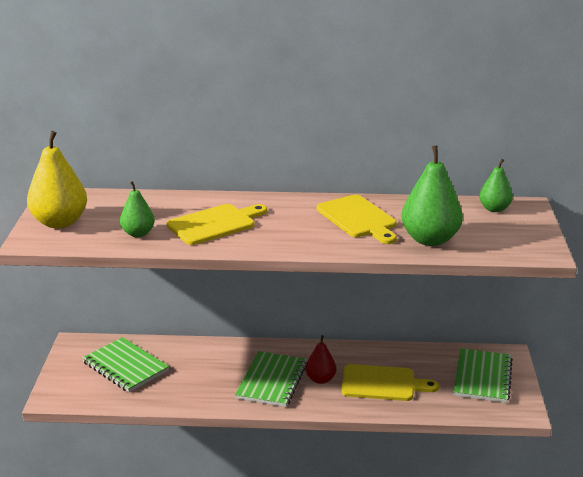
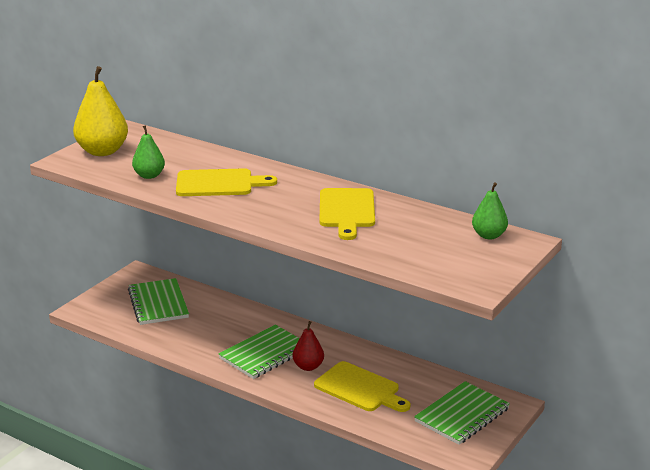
camera: 30 degrees right, 0 degrees up
(430, 239) = (386, 246): green pear -> none

